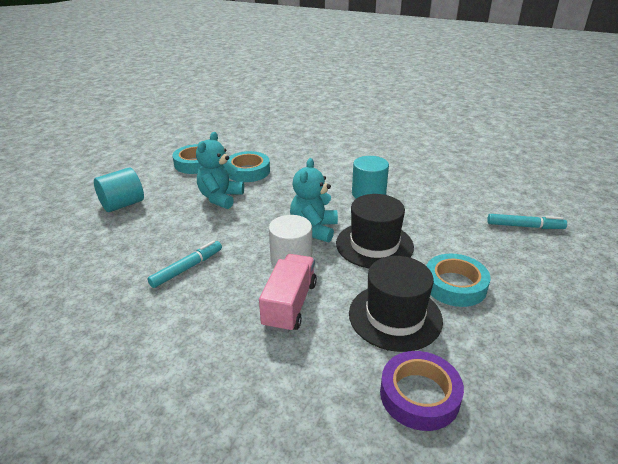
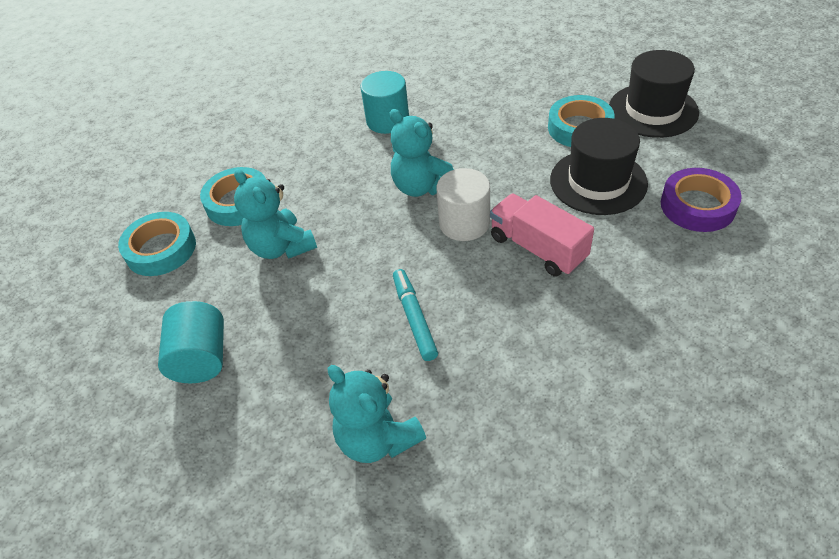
camera: 55 degrees left, 15 degrees up
(81, 287) = (377, 438): none -> turquoise teddy bear
(374, 245) = (483, 153): black hat -> black hat (653, 110)
(525, 226) = (527, 49): turquoise marker -> none

